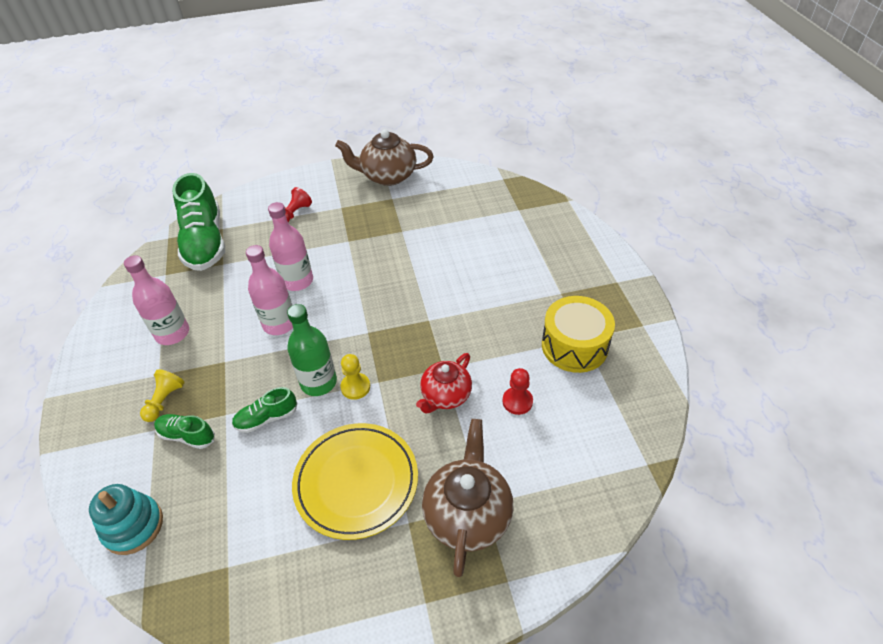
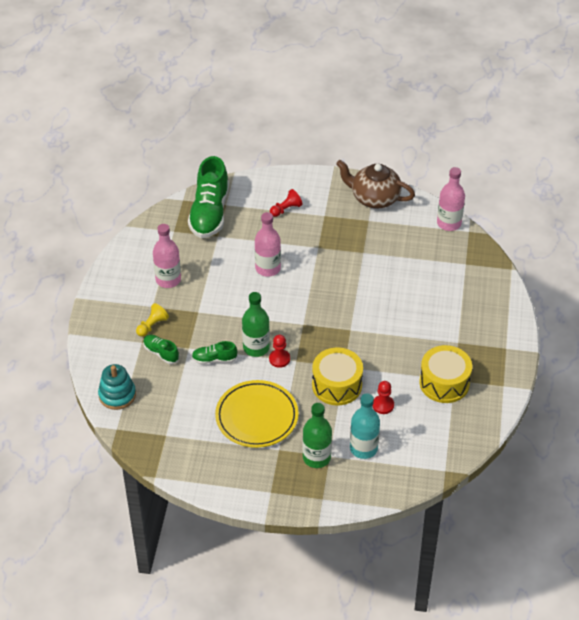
camera: 20 degrees right, 0 degrees up
(279, 324) = (244, 297): pink bottle -> pink bottle (449, 223)
(355, 387) = (279, 359): yellow pawn -> red pawn
(445, 396) = (337, 385): red teapot -> yellow drum
(467, 514) = (316, 457): brown teapot -> green bottle
(524, 473) = (363, 448): none -> turquoise bottle

